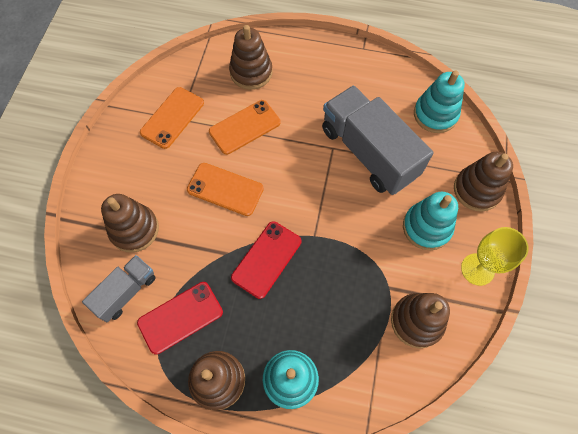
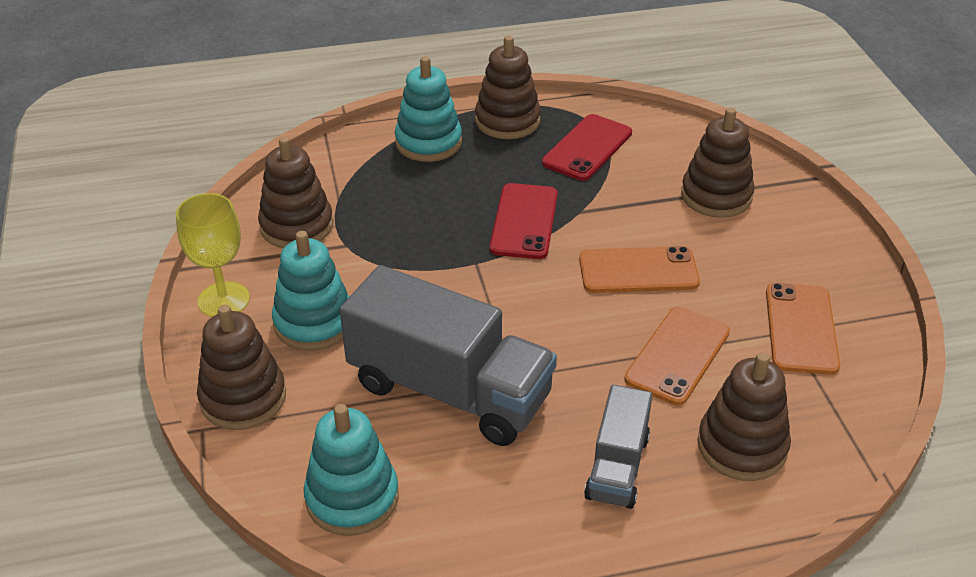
camera: 155 degrees right, 25 degrees down
(126, 292) = (668, 147): grey truck -> grey truck (617, 467)

